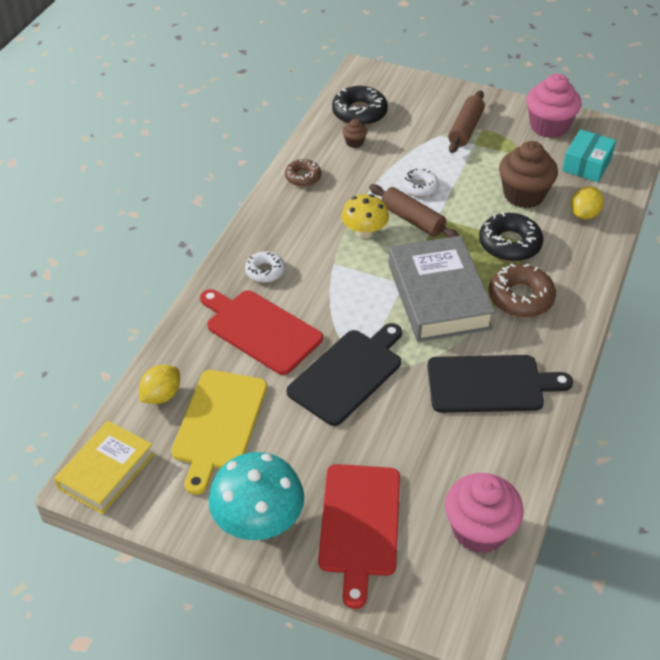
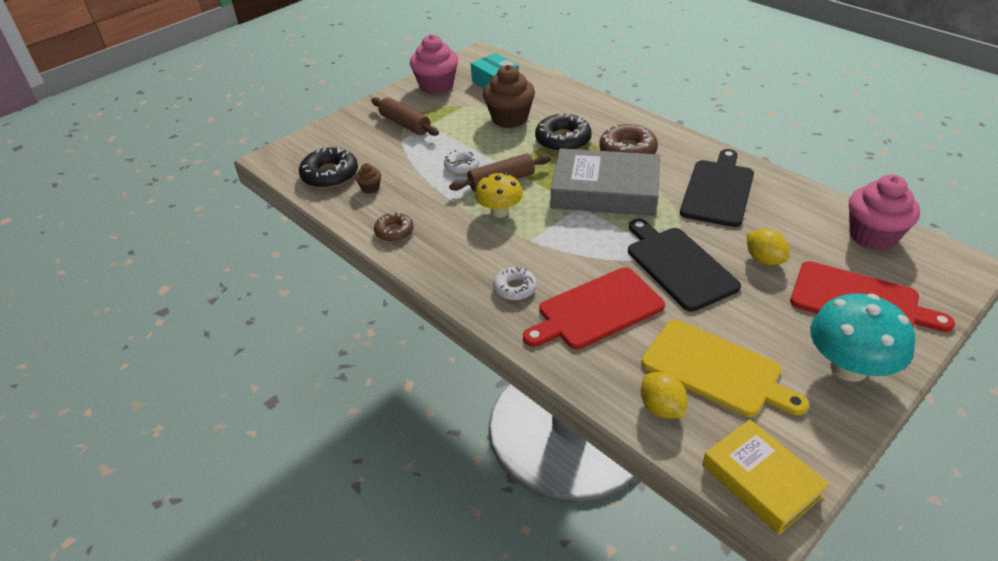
camera: 65 degrees left, 5 degrees down
(584, 214) = (551, 98): yellow lemon -> yellow lemon (764, 260)

